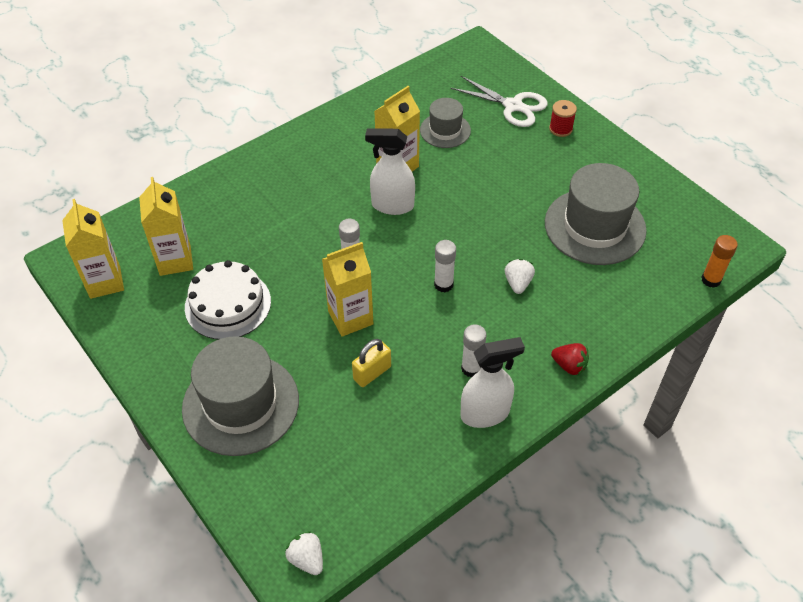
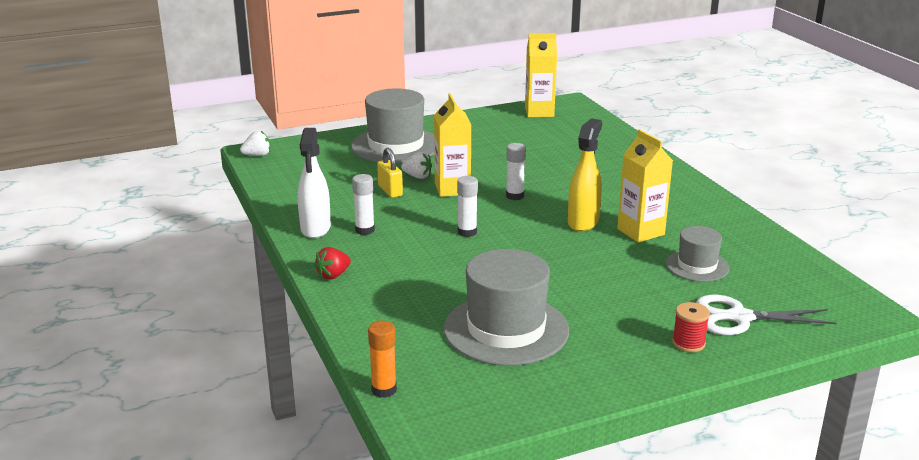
camera: 105 degrees right, 25 degrees down
(175, 260) = (551, 134): yellow carton -> none
(228, 304) = (494, 148): white cake -> none
(392, 205) = (583, 222): white spray bottle -> yellow spray bottle
(513, 106) = (740, 317): white scissors -> white scissors turned 45 degrees clockwise
(518, 283) = (448, 268): white strawberry -> white strawberry (417, 176)

